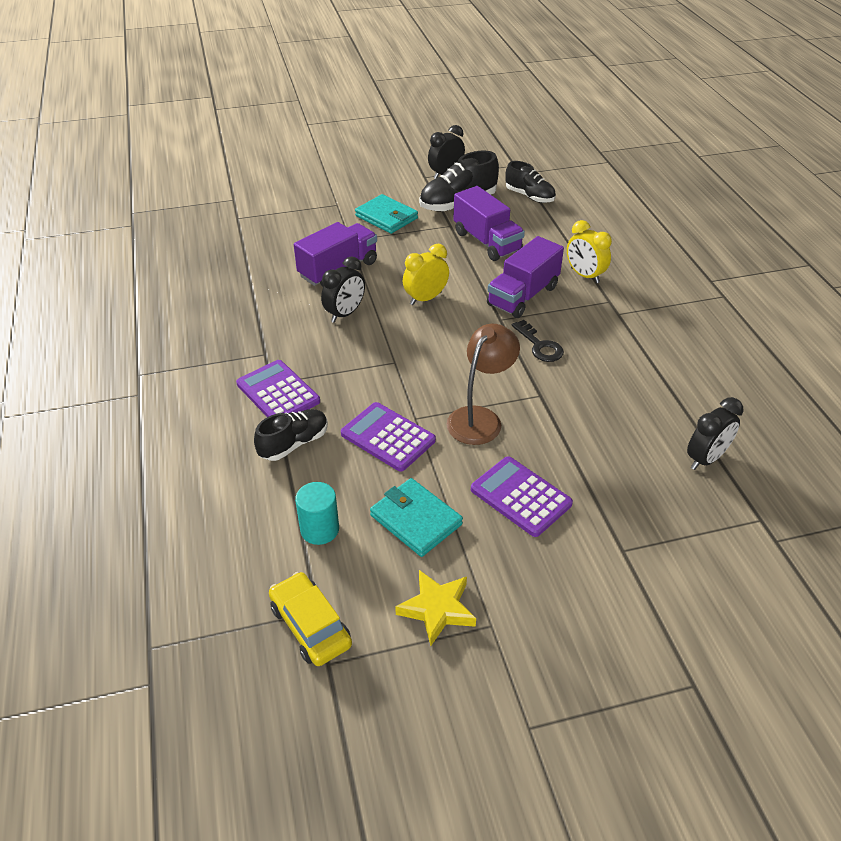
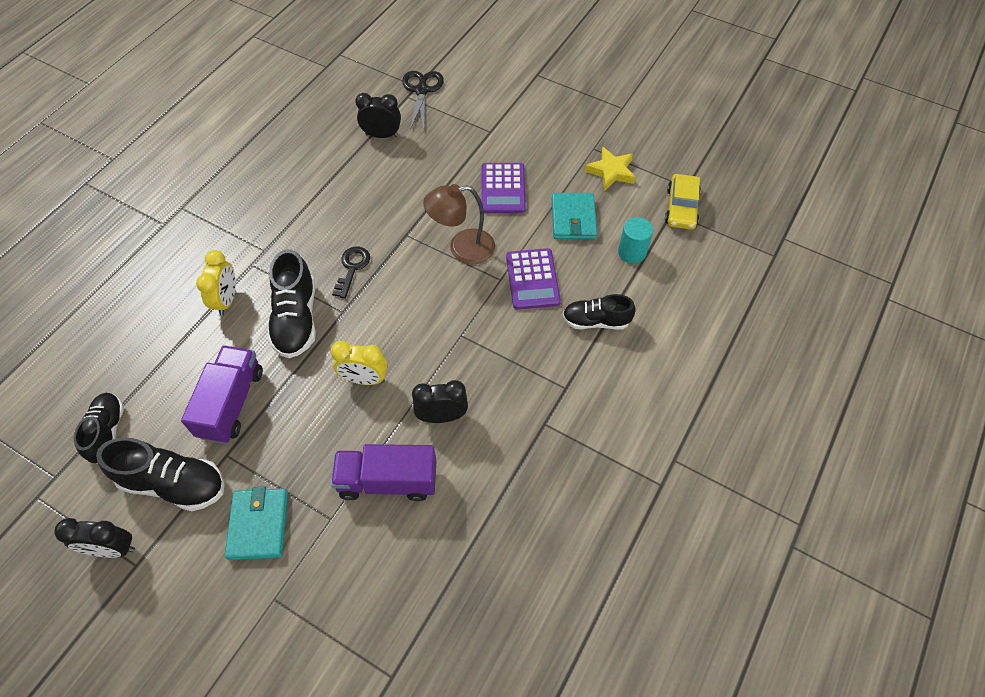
camera: 135 degrees left, 15 degrees up
(278, 393) = (569, 374): purple calculator -> none
(523, 296) = (296, 319): purple truck -> black shoe
(761, 539) = (422, 91): none -> black scissors

